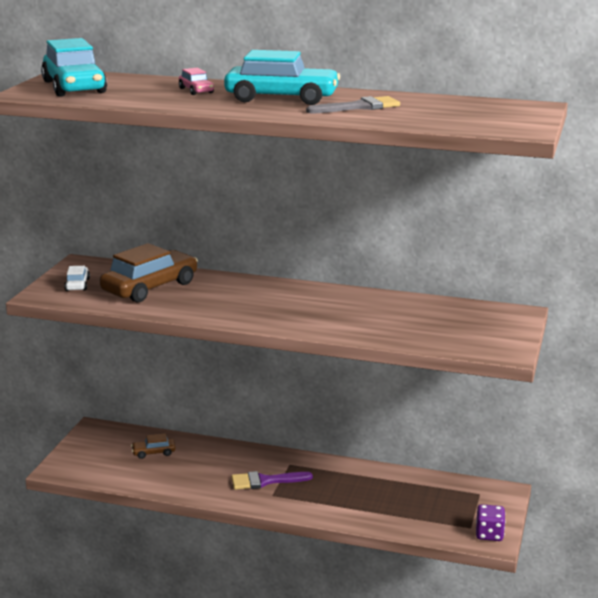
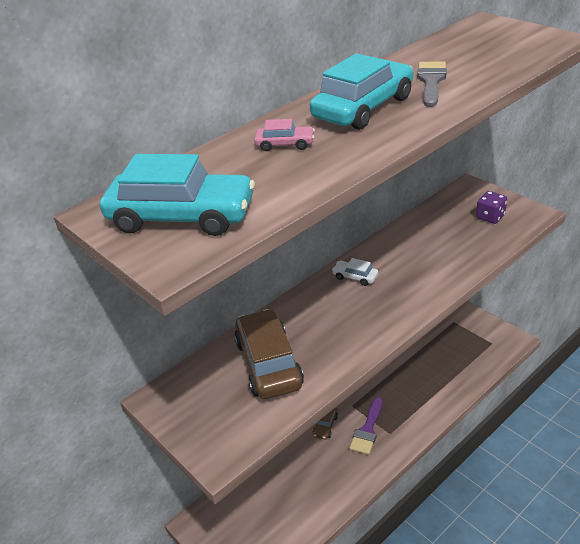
camera: 55 degrees left, 15 degrees up
(77, 284) = (215, 417): white car -> white car (355, 277)
(153, 452) = (272, 490): brown car -> brown car (325, 426)
(489, 534) = (505, 338): purple dice -> purple dice (490, 217)

